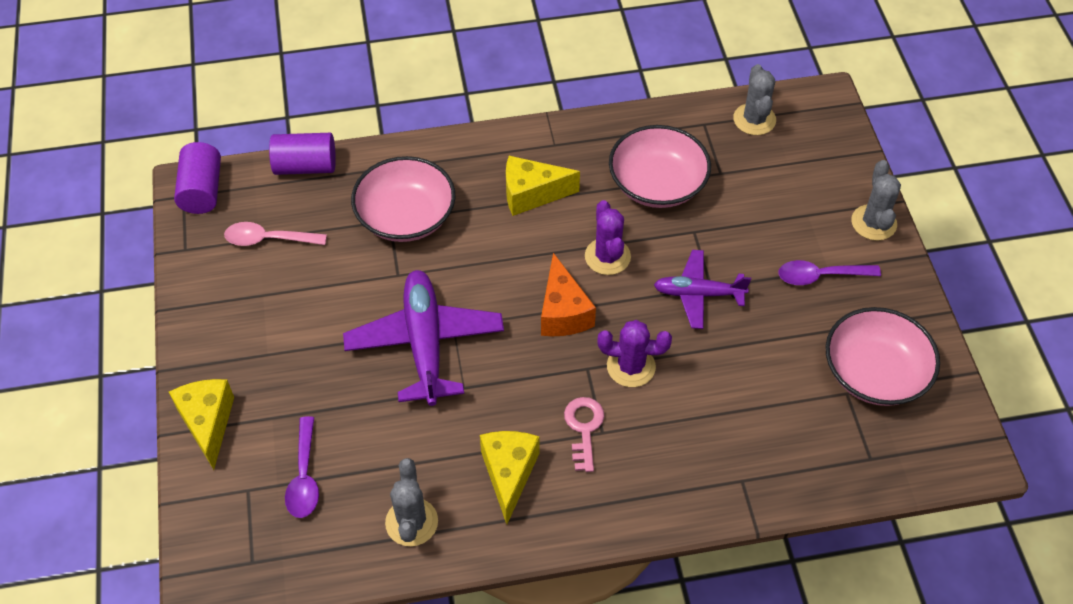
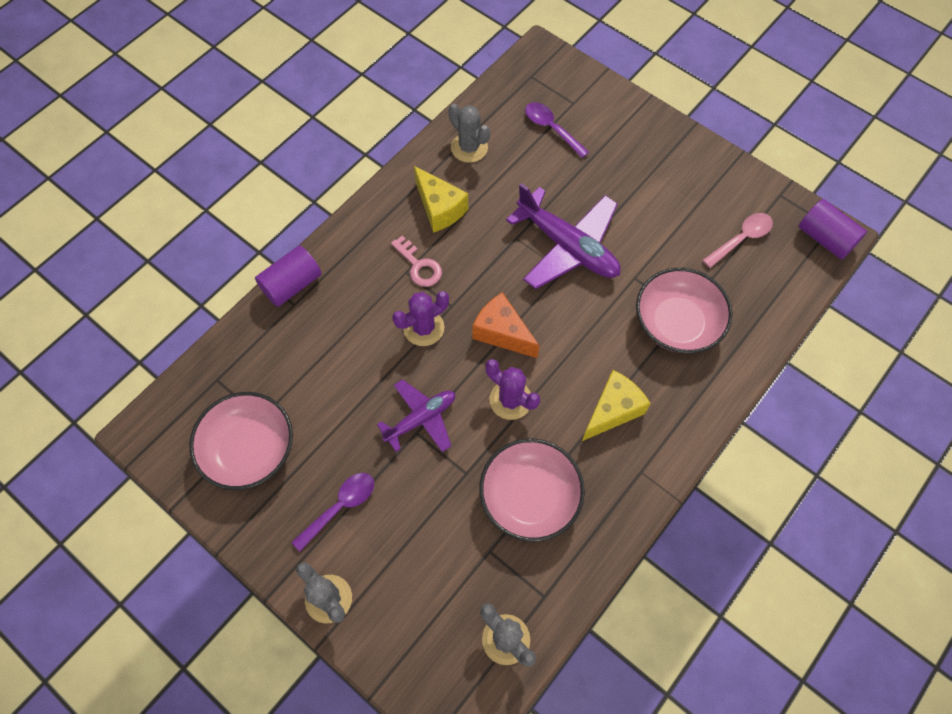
camera: 140 degrees right, 10 degrees up
(208, 423) = (635, 116): yellow cheese -> none
(305, 166) = (787, 308): purple cylinder -> purple cylinder (292, 284)

